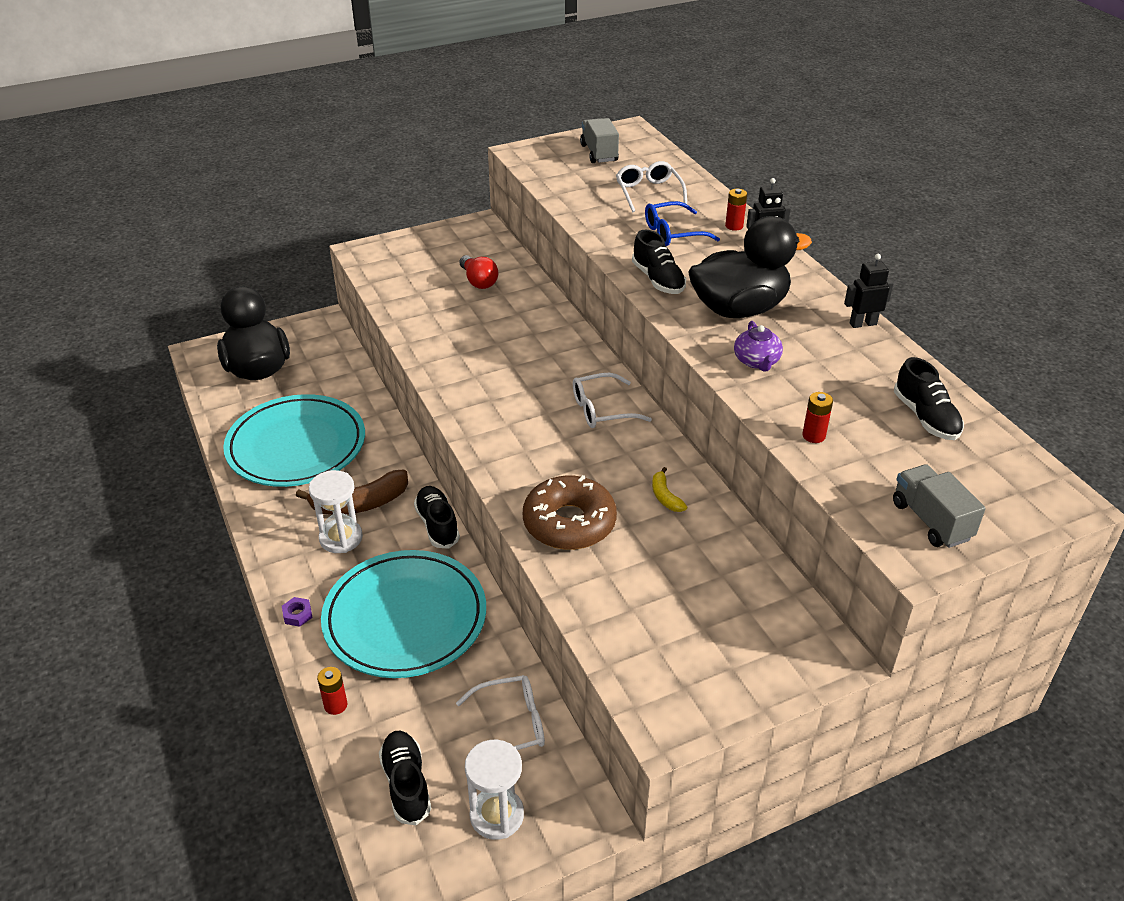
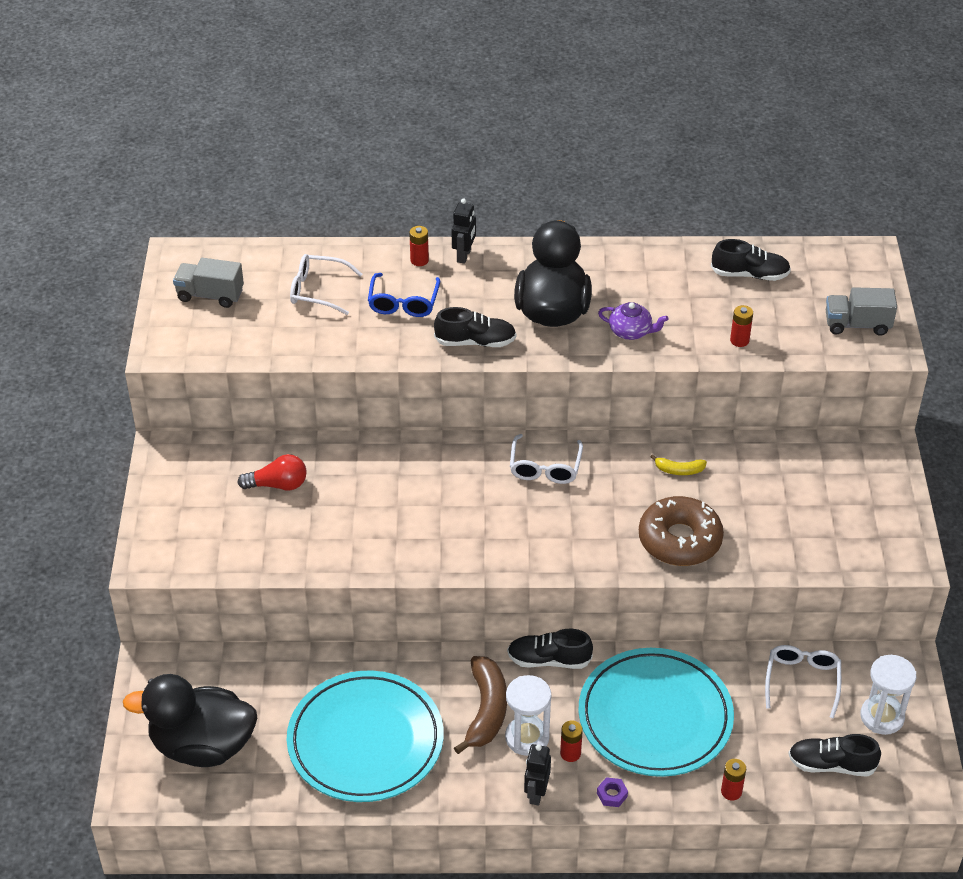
camera: 65 degrees left, 5 degrees up
(335, 572) = (570, 753): none -> red battery
(863, 324) = (617, 252): black robot -> black robot (536, 793)

